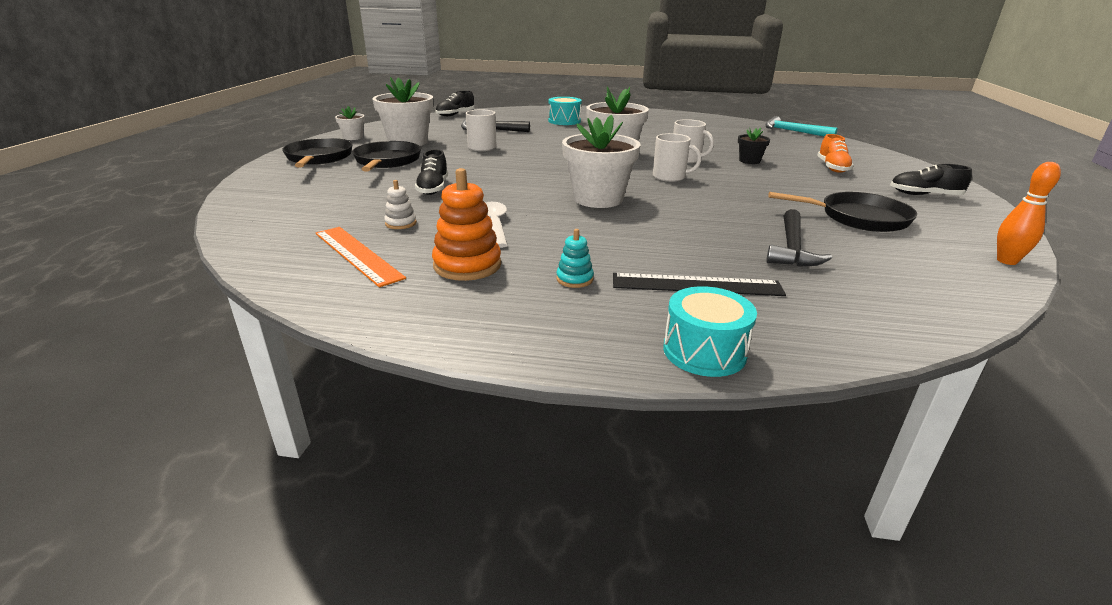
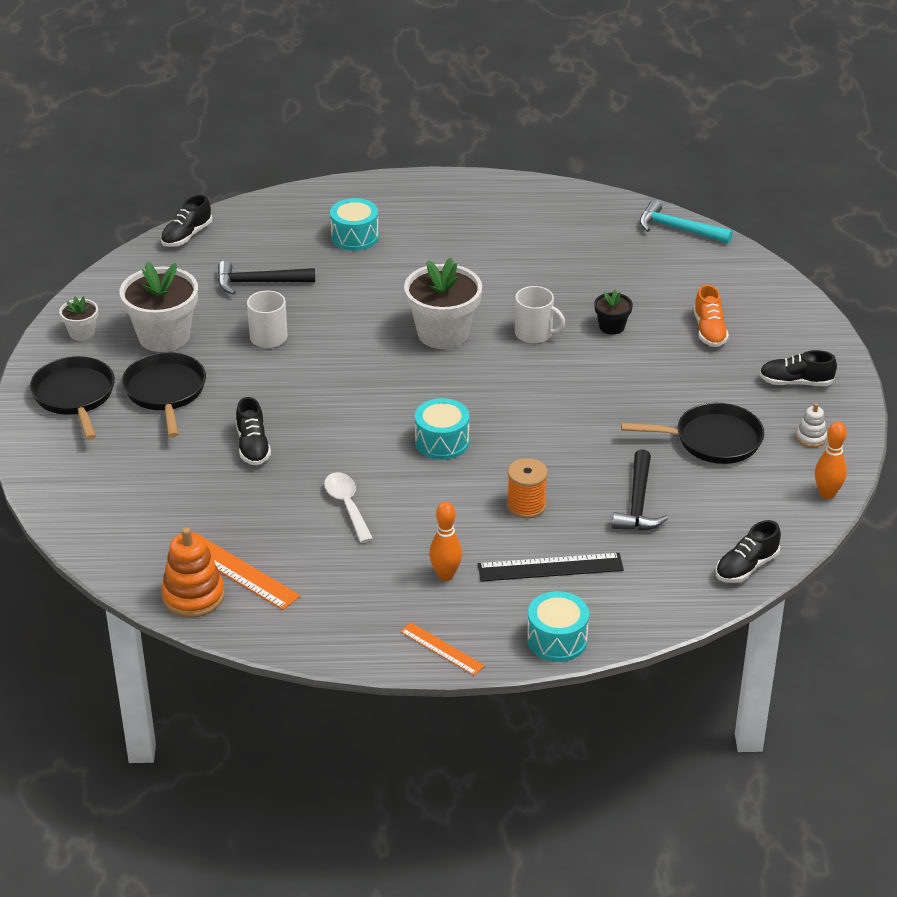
camera: 10 degrees left, 10 degrees up
(401, 223) = (252, 517): white stacking toy -> white stacking toy (811, 438)
(467, 265) = (345, 571): orange stacking toy -> orange stacking toy (193, 596)
(548, 343) = (442, 649): none -> orange ruler
(574, 279) = (445, 575): turquoise stacking toy -> orange bowling pin
(598, 199) = (442, 442): white flower pot -> turquoise drum
(670, 177) = (516, 381): white mug -> none
(672, 240) = (526, 505): none -> orange spool
(943, 308) = (746, 567): none -> black shoe

